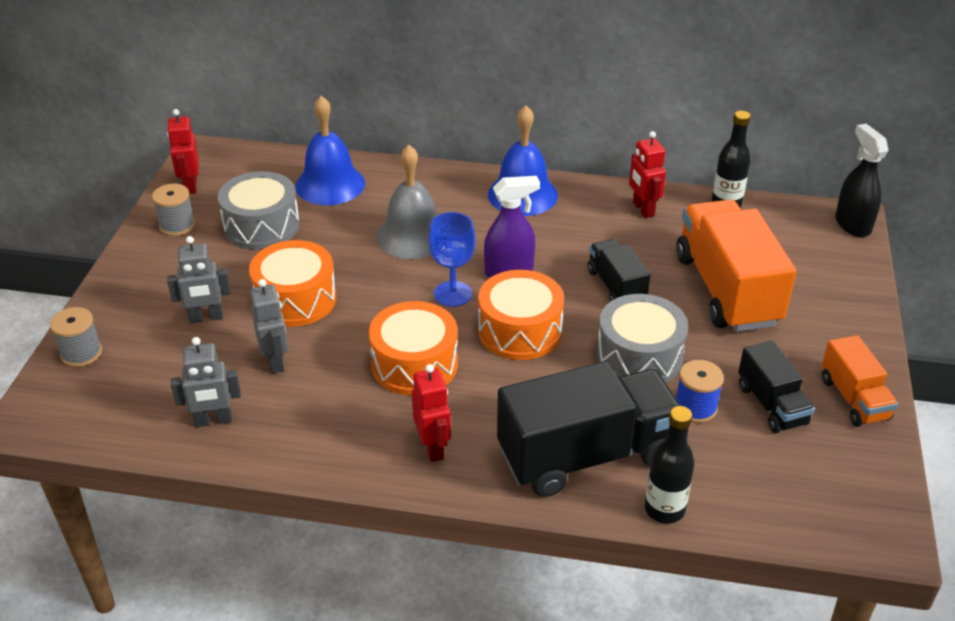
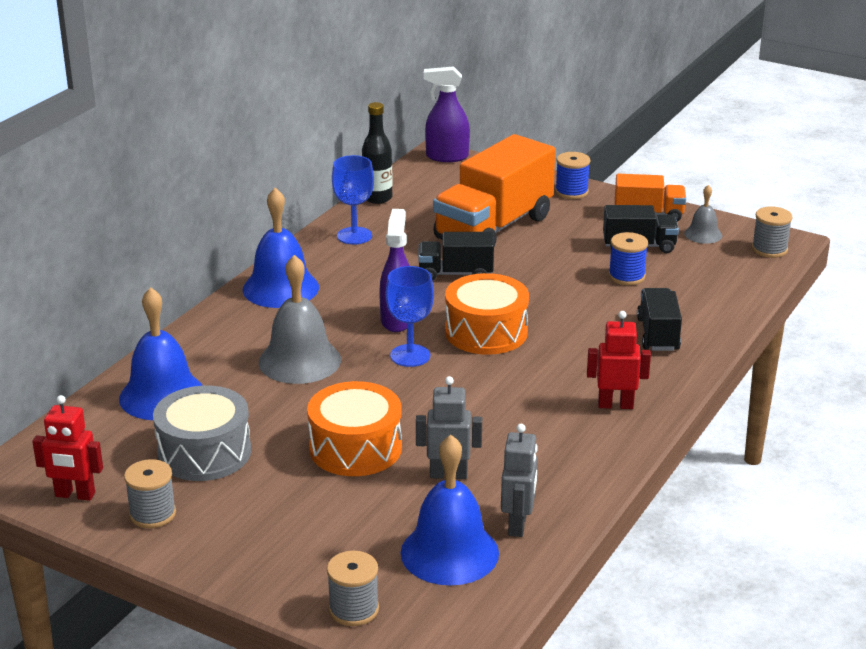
camera: 70 degrees left, 10 degrees down
(164, 388) = (449, 552): none -> blue bell
(206, 318) = (347, 511): grey robot -> none
(414, 364) = (500, 395): orange drum -> none
(586, 455) = (658, 334): black truck -> black truck, size x0.53
(639, 356) = (553, 285): grey drum -> none
(643, 209) = (354, 236): red robot -> blue goblet
(664, 509) = (729, 315): black bottle -> none
(727, 290) = (493, 228): orange truck -> orange truck turned 60 degrees counterclockwise
(843, 455) = (703, 234): none -> grey bell
(852, 224) = (446, 157): black spray bottle -> purple spray bottle
(853, 523) = (769, 249): none -> grey spool
(854, 328) = (571, 192): none -> blue spool

